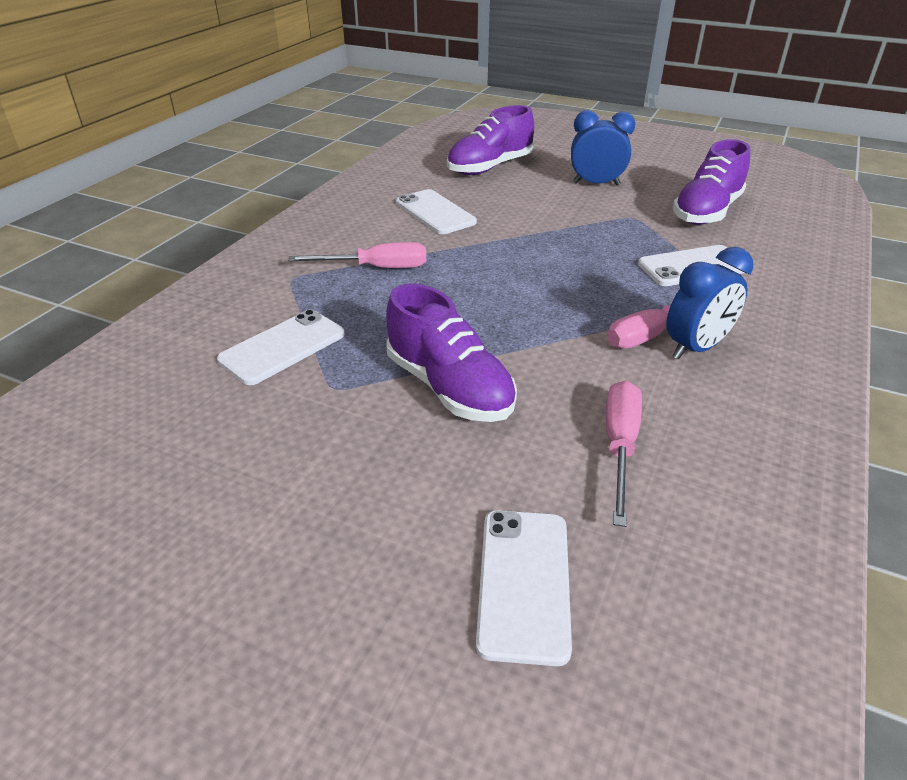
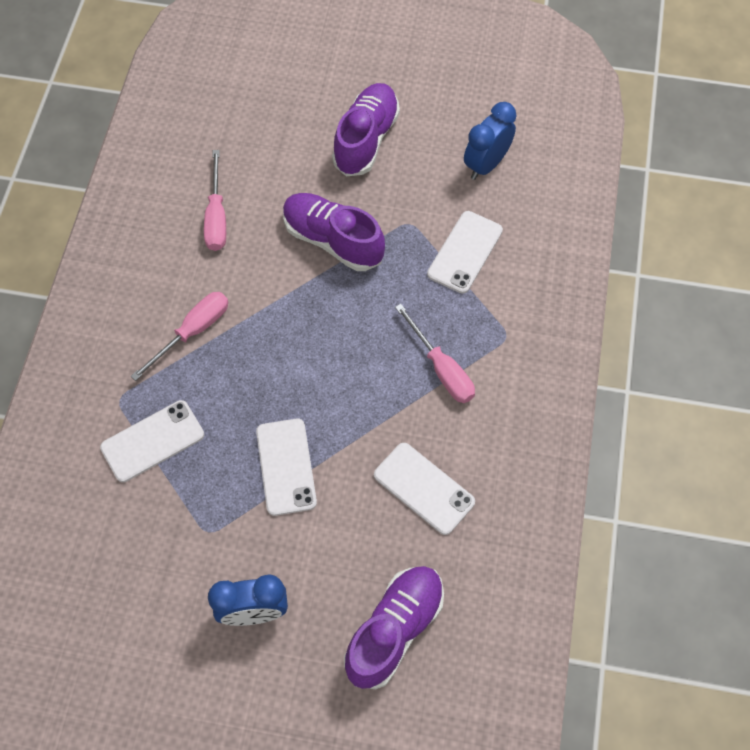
camera: 165 degrees right, 25 degrees up
(376, 268) = (441, 368): pink screwdriver -> pink screwdriver turned 105 degrees counterclockwise
(524, 583) = (261, 126): white phone -> white phone (286, 466)
(696, 348) = (161, 321): blue clock -> blue clock (486, 164)
(706, 212) = (125, 566): purple shoe -> purple shoe (366, 140)

